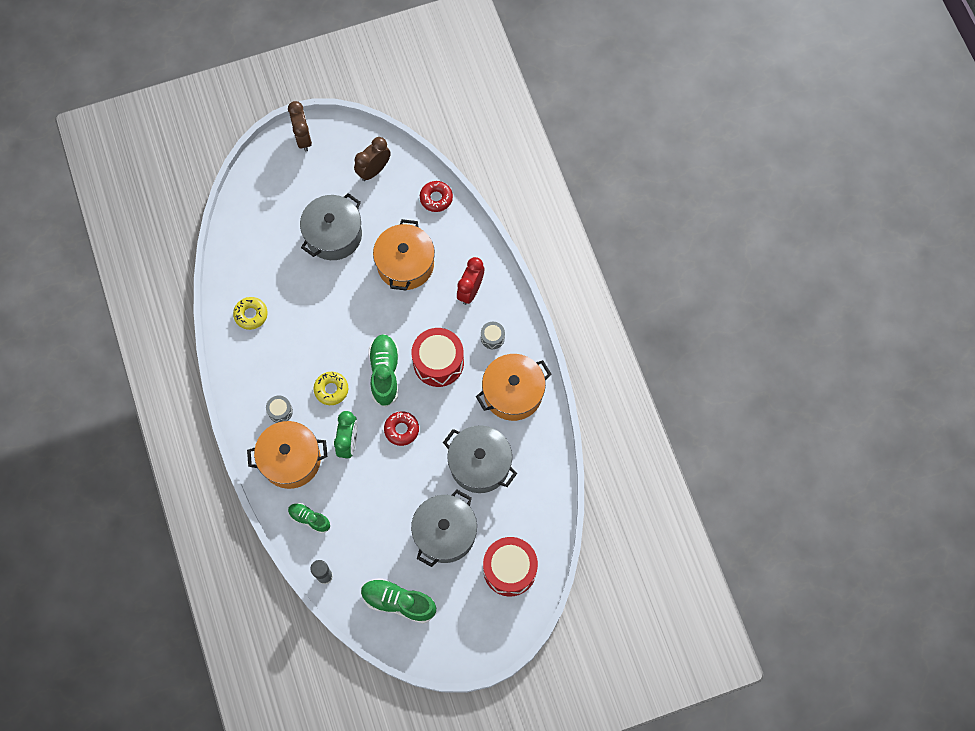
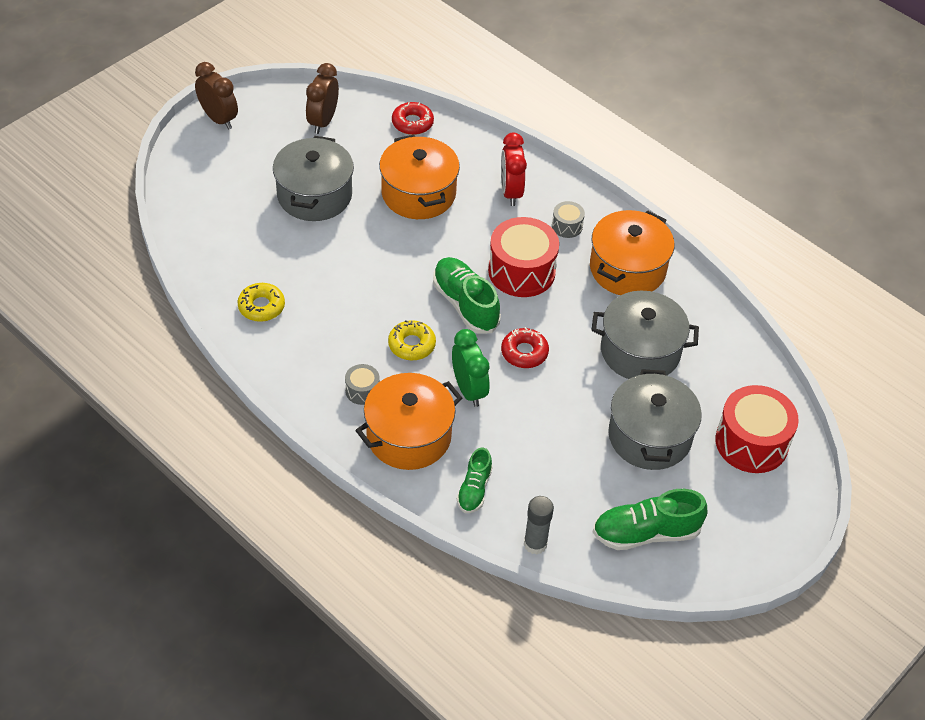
camera: 30 degrees left, 20 degrees down
(309, 519) = (474, 489): green shoe -> green shoe turned 75 degrees counterclockwise

